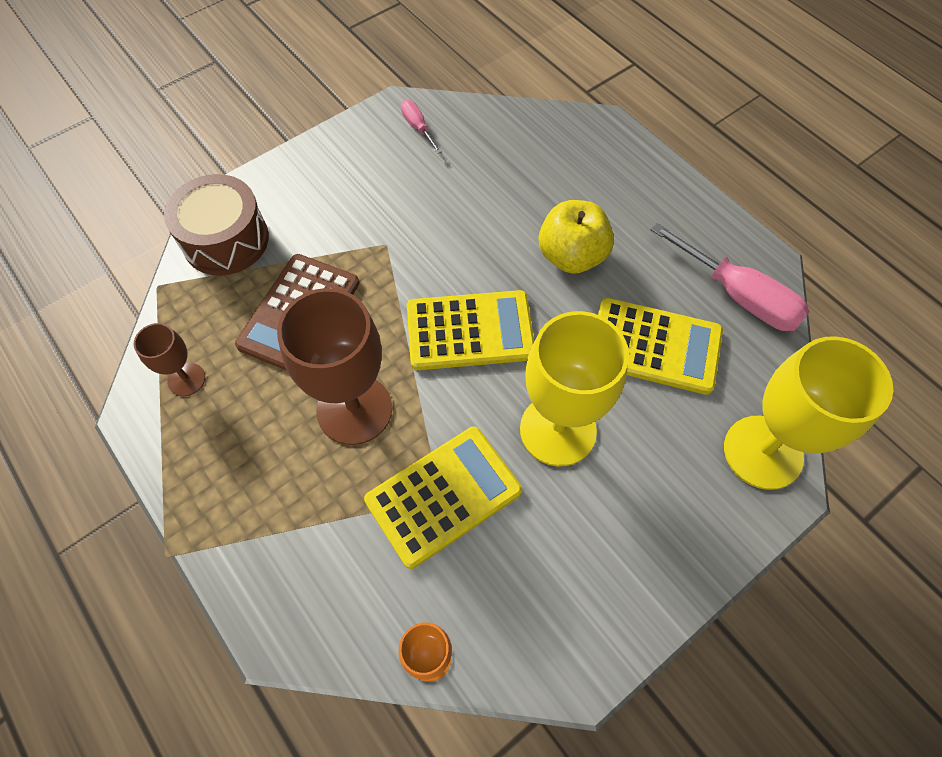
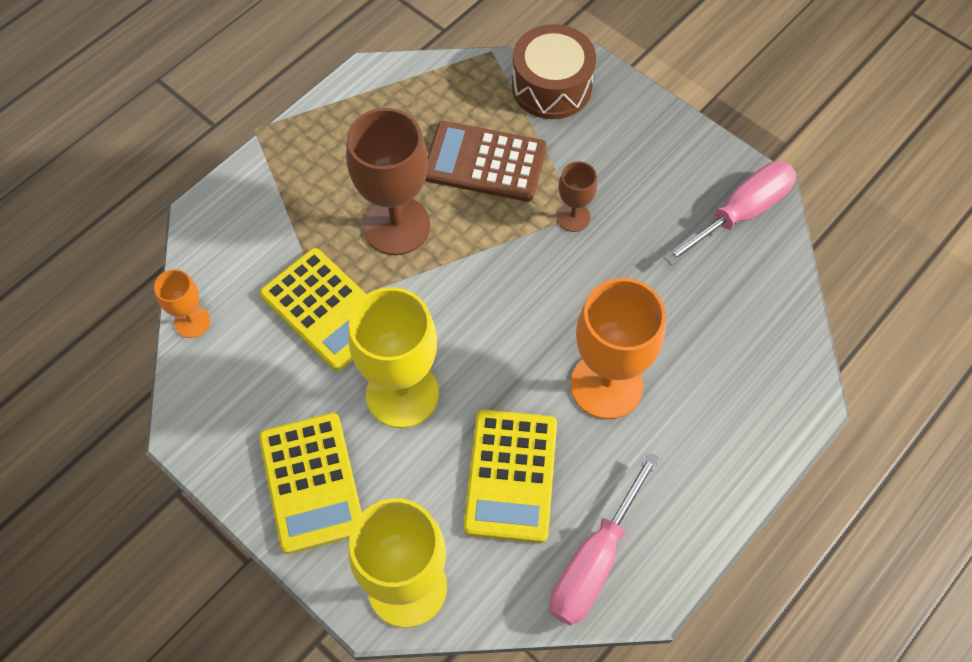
camera: 80 degrees right, 0 degrees up
(186, 379) = (404, 98): brown goblet -> brown goblet (573, 217)
(418, 127) = (740, 213): pink screwdriver -> pink screwdriver, size x2.00
(470, 331) = (495, 303): yellow calculator -> yellow calculator (311, 482)
(571, 256) = (606, 385): yellow apple -> orange goblet

